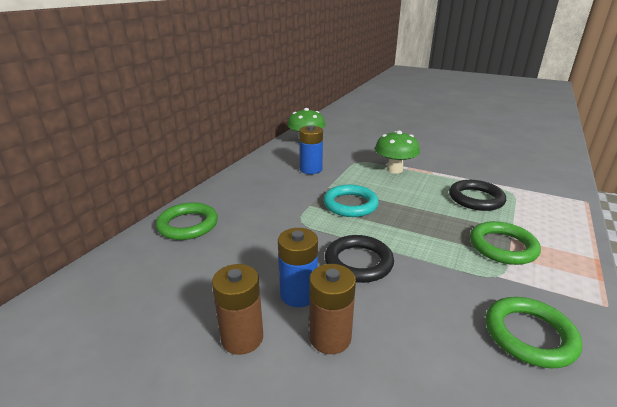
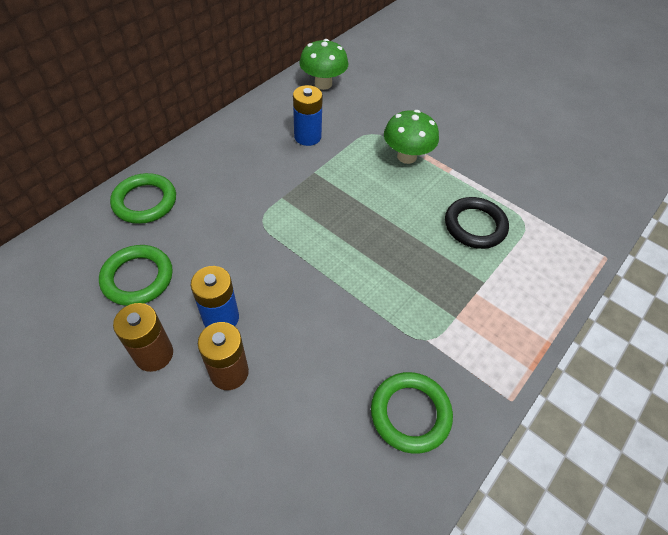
camera: 10 degrees right, 25 degrees up
(350, 204) = (326, 205): turquoise ring -> none
(358, 262) = (295, 291): black ring -> none
(502, 246) = (457, 303): green ring -> green ring (138, 278)

